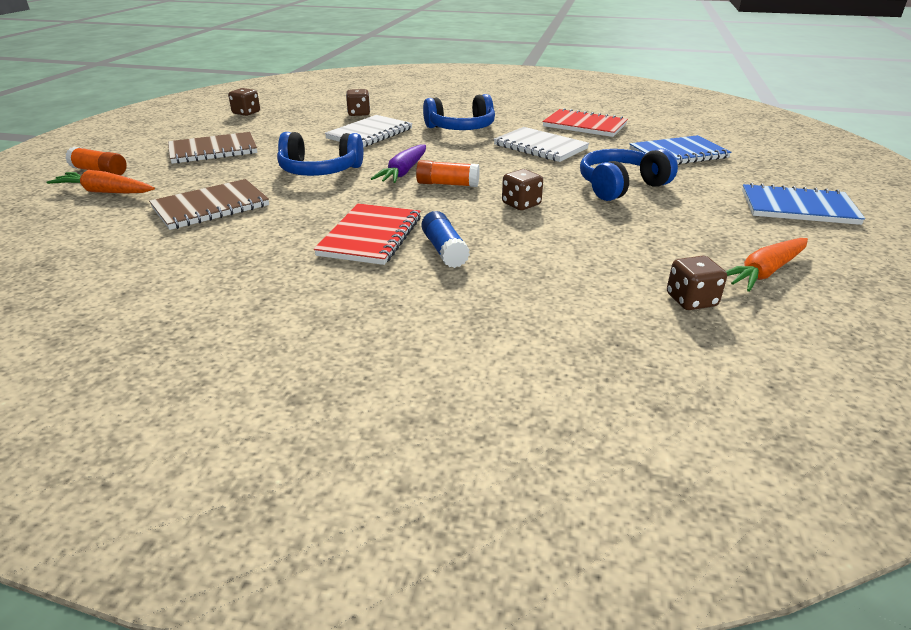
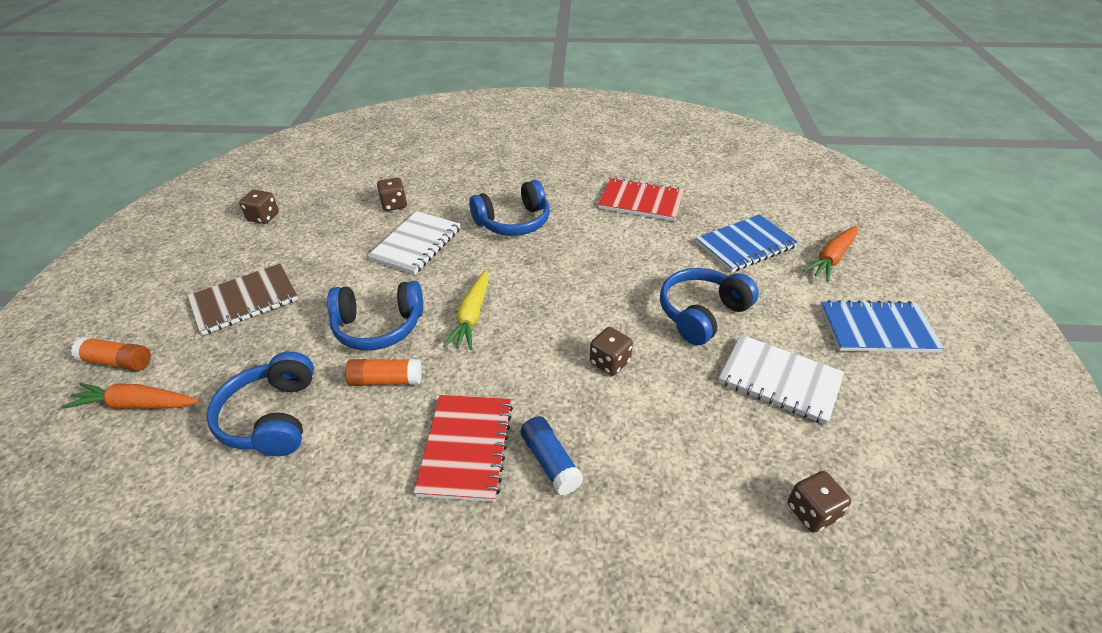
camera: 10 degrees left, 10 degrees up
(211, 207) = (272, 417): brown notebook -> blue headphones
(403, 172) = (472, 316): purple carrot -> yellow carrot
(447, 184) = (524, 334): orange glue stick -> orange glue stick (386, 380)
(540, 147) = (605, 249): white notebook -> white notebook (779, 380)
(764, 272) = (868, 450): orange carrot -> orange carrot (831, 258)

